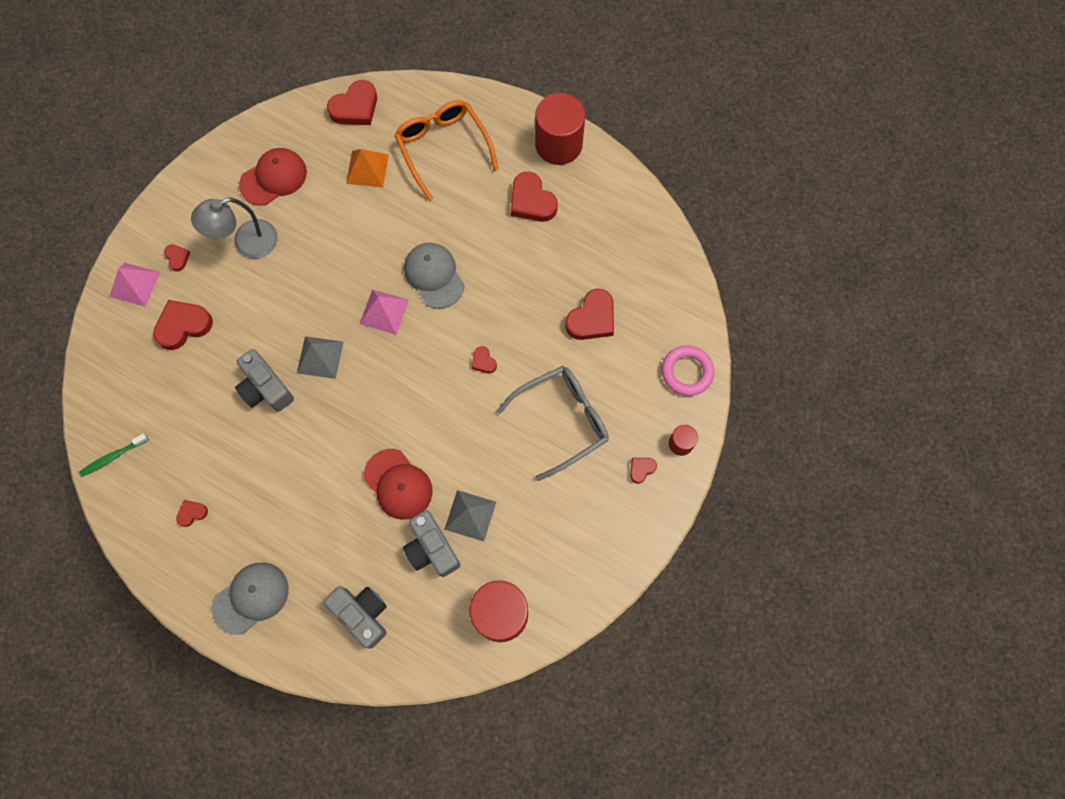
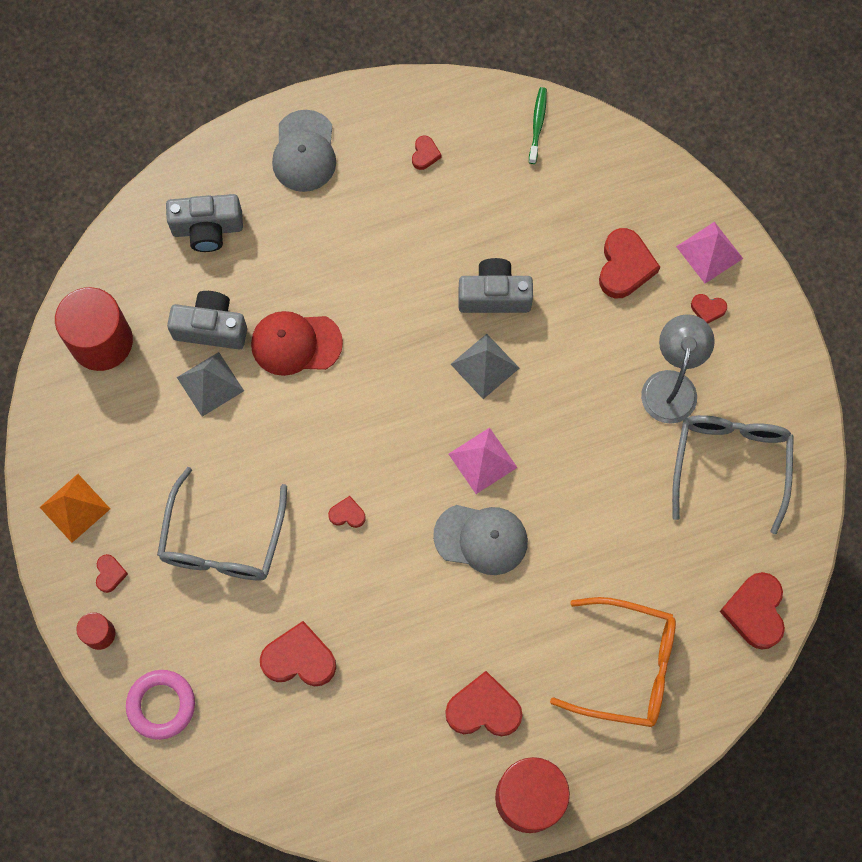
camera: 130 degrees right, 0 degrees up
(274, 178) = (730, 464): red cap -> grey glasses
(367, 169) = (665, 566): orange pyramid -> orange pyramid (75, 508)
(592, 318) = (299, 658): red heart -> red heart turned 105 degrees clockwise

